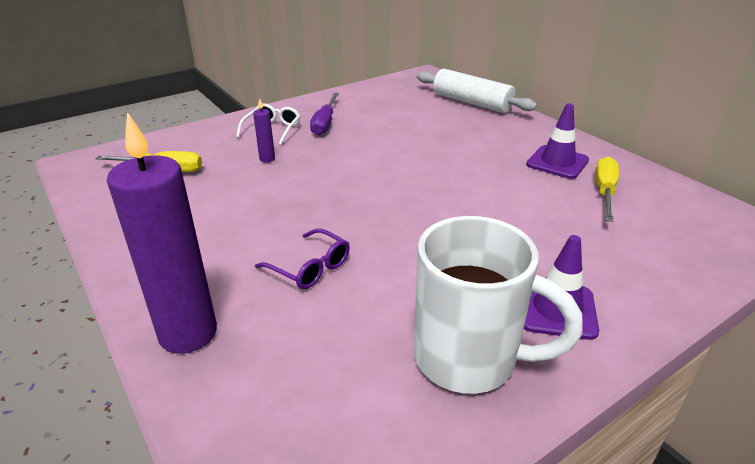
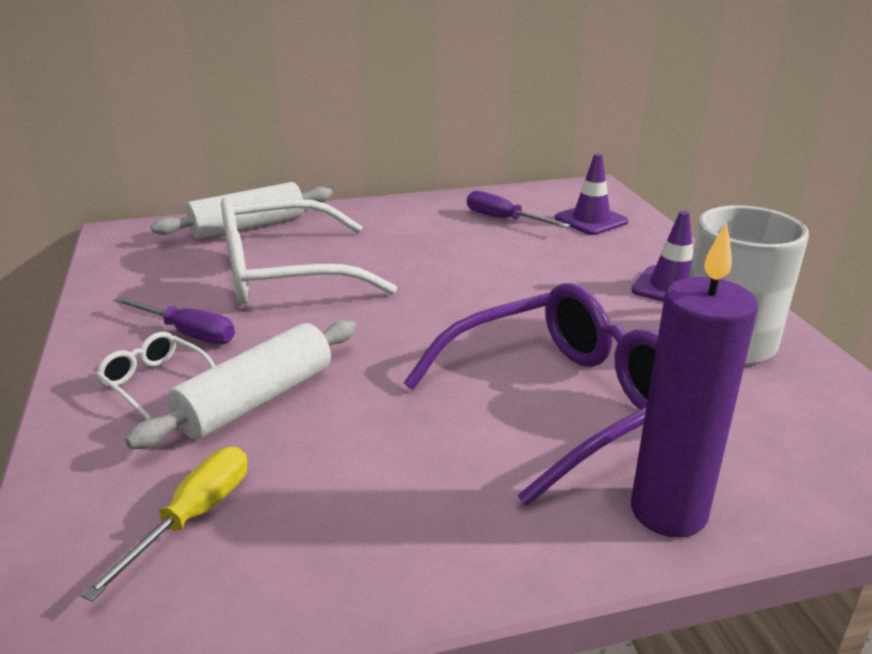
camera: 70 degrees left, 5 degrees down
(267, 159) = (256, 400): purple candle -> white rolling pin
(310, 268) = (563, 402): purple glasses -> purple glasses, size x2.32
(417, 129) = (284, 273): none -> white glasses
(557, 162) = (434, 223): purple traffic cone -> purple traffic cone (591, 220)
(604, 192) = (504, 219): yellow screwdriver -> purple screwdriver

